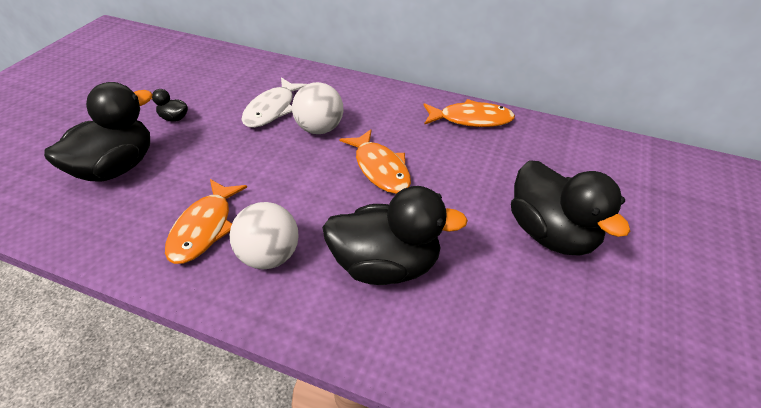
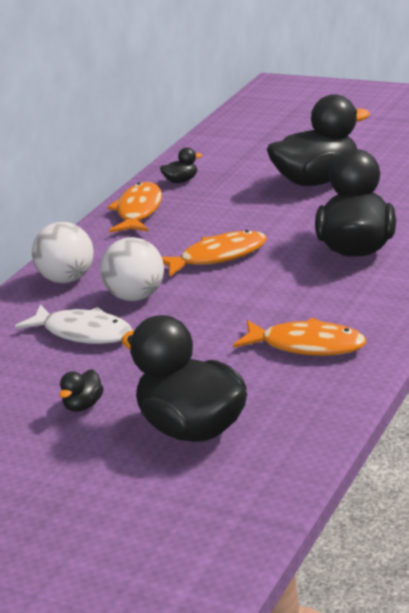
camera: 80 degrees left, 15 degrees down
(269, 256) = (347, 304): white ball -> white ball (67, 279)
(536, 139) = (181, 181): none -> black duck

